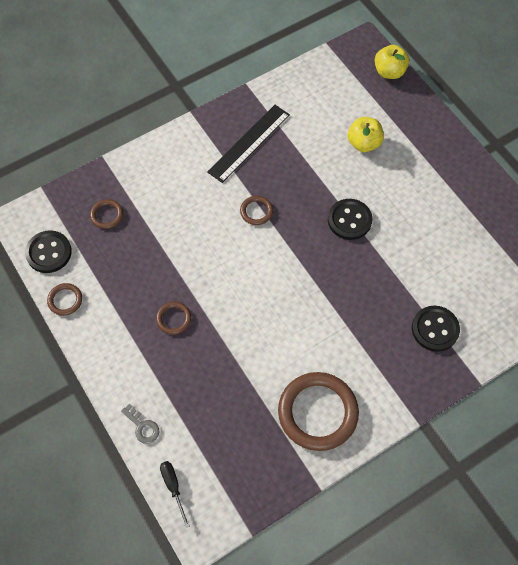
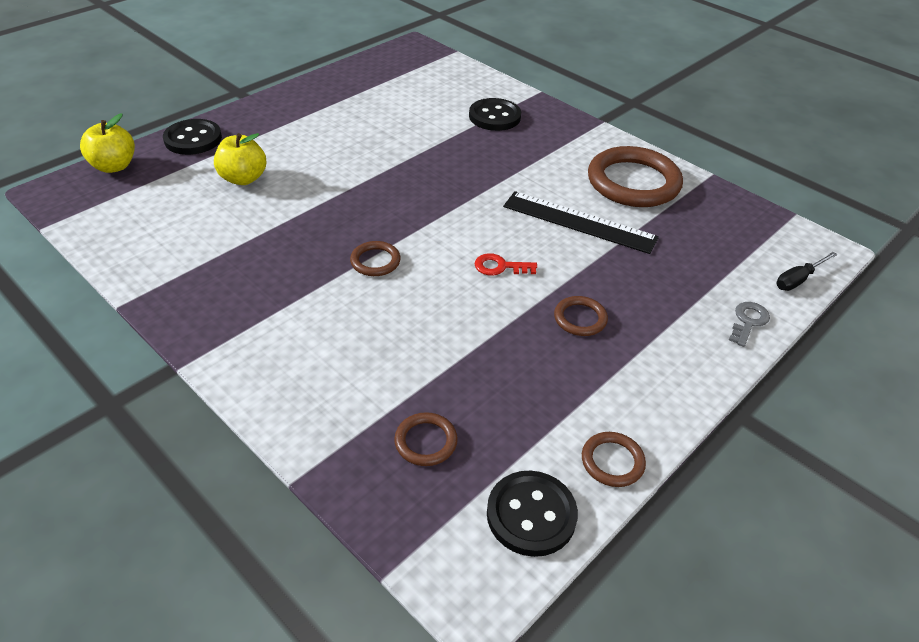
camera: 105 degrees left, 20 degrees down
(234, 284) = (500, 267): none -> red key
(249, 143) = (248, 285): black ruler -> black ruler (579, 222)
(349, 220) = (370, 180): black button -> black button (193, 139)

